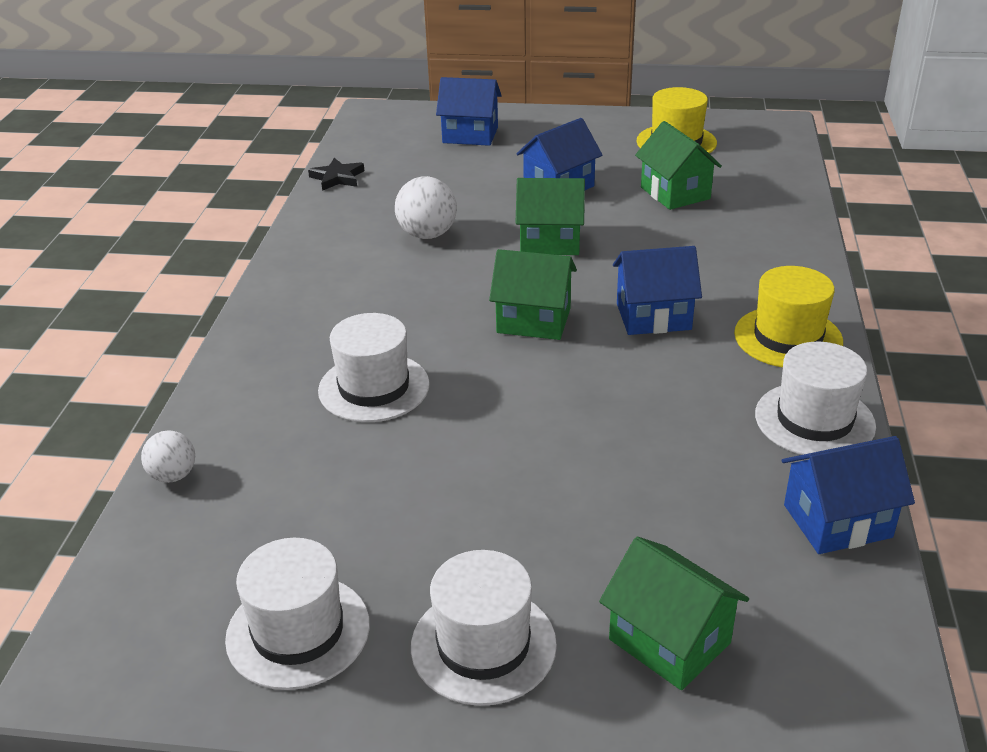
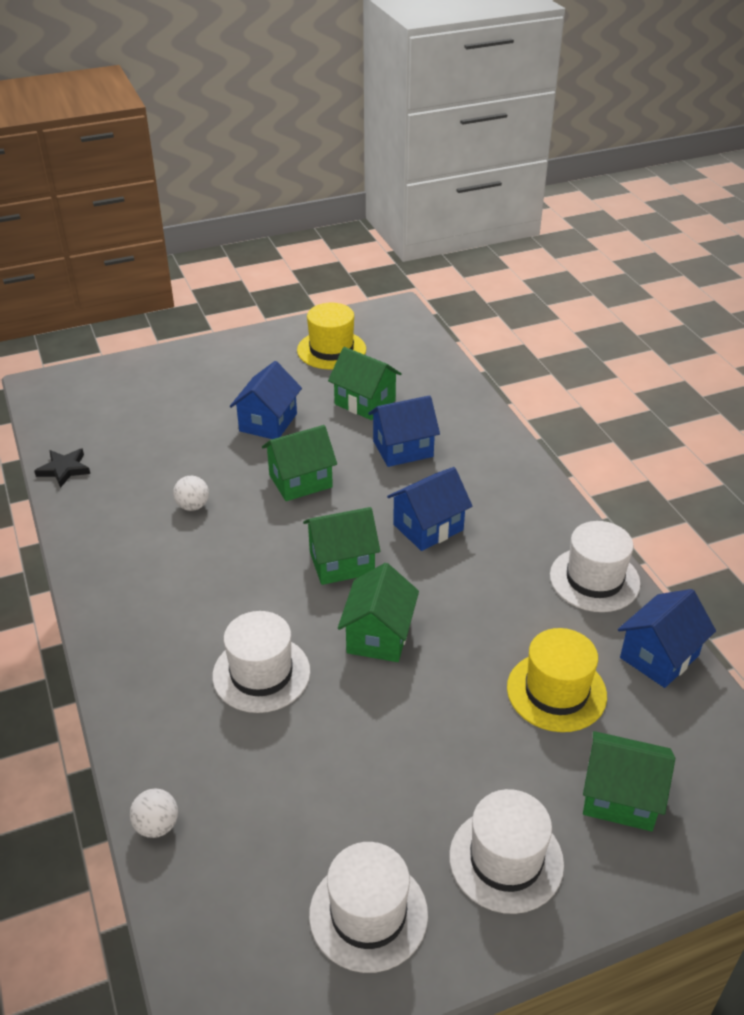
camera: 30 degrees left, 5 degrees up
(427, 235) = (193, 506): white ball -> white ball, size x0.63
(470, 135) = (152, 388): blue house -> blue house (403, 449)
(518, 394) = (378, 636): none -> green house
(788, 337) = (532, 514): yellow hat -> yellow hat (556, 691)

